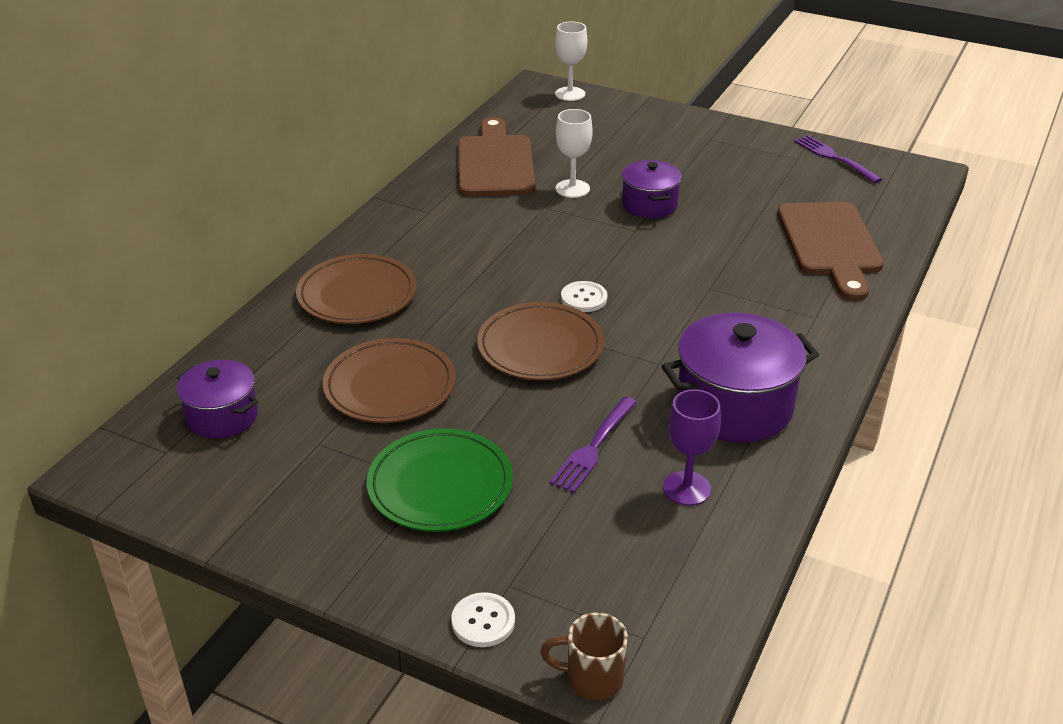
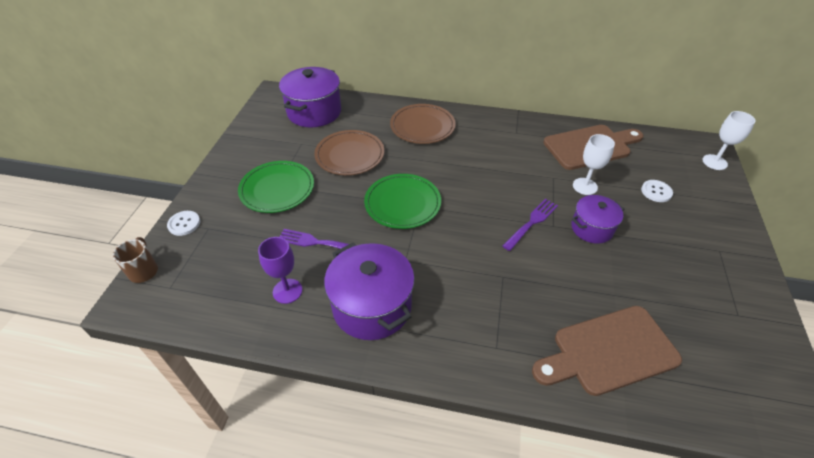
camera: 75 degrees right, 10 degrees up
(222, 416) = (314, 112): purple pot -> purple pot, size x1.66
(540, 347) = (402, 203): brown plate -> green plate
(584, 298) = (460, 214): white button -> white button (656, 192)
(835, 158) = (764, 346): purple fork -> purple fork (531, 223)

